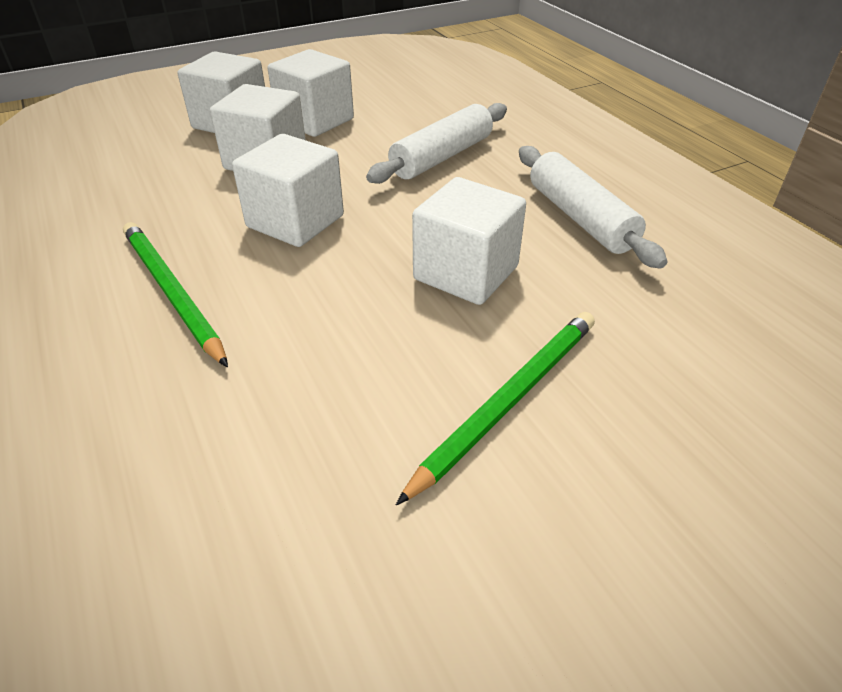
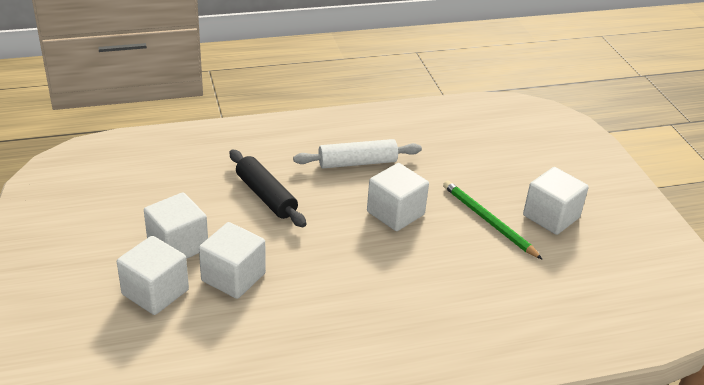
camera: 80 degrees left, 5 degrees down
(172, 293) = (383, 327): green pencil -> none
(295, 221) = (322, 270): white cube -> white cube (551, 216)
(442, 157) = (266, 196): white rolling pin -> black rolling pin

